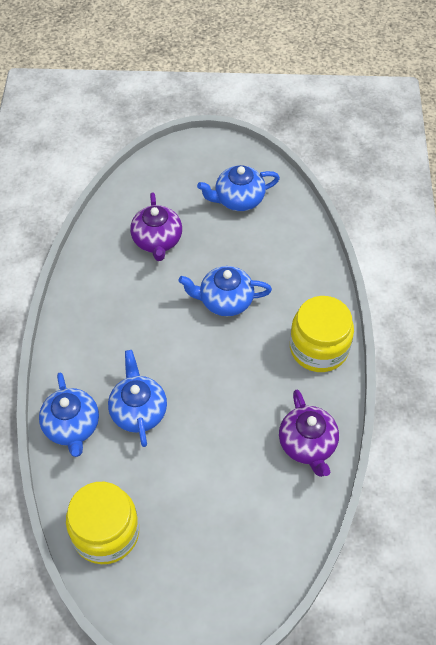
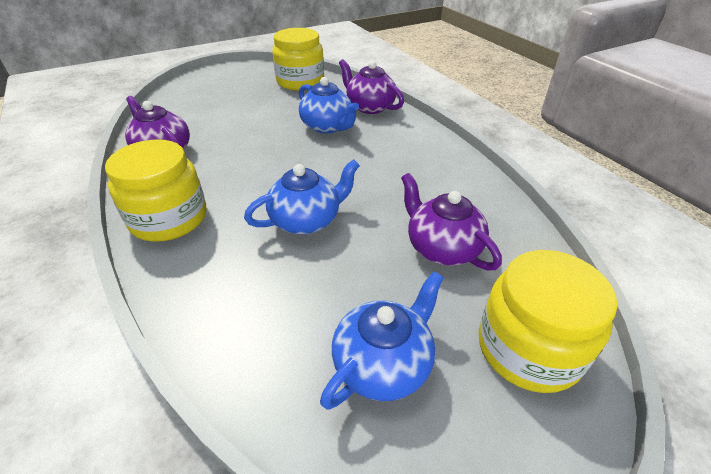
camera: 150 degrees right, 15 degrees down
(72, 426) = (370, 107): blue teapot -> purple teapot
(168, 176) = (528, 348): none -> yellow jar

